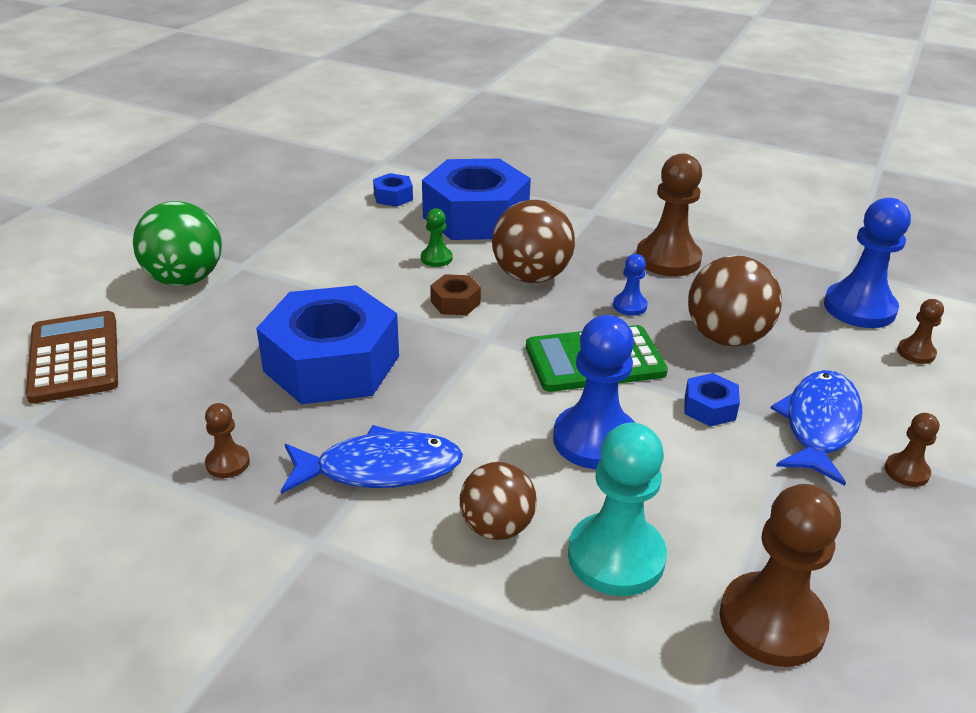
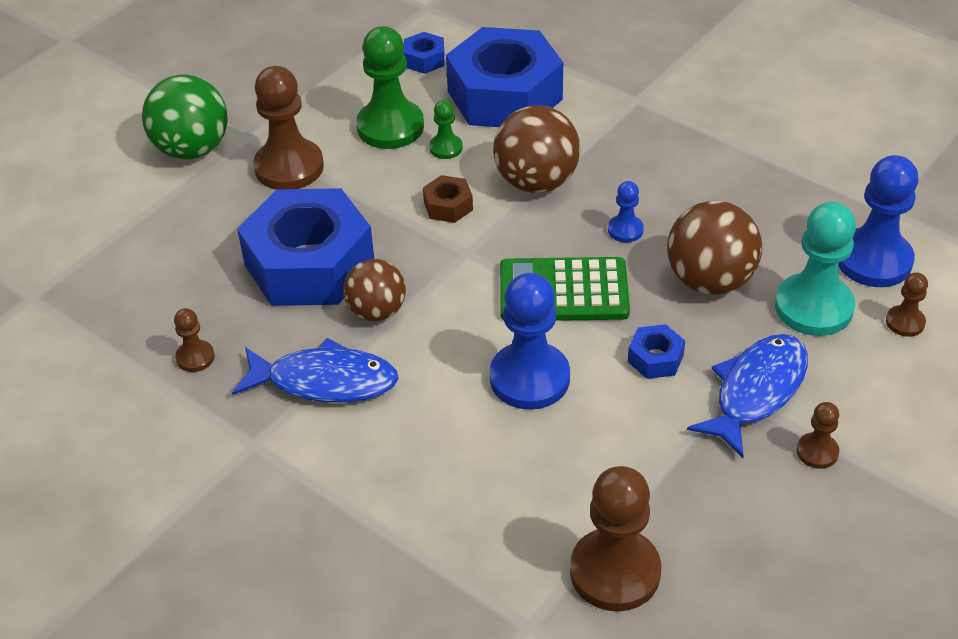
camera: 15 degrees right, 10 degrees up
(74, 358) = (80, 230): brown calculator -> none
(378, 247) = (390, 127): none -> green pawn
(497, 527) = (410, 451): brown ball -> brown ball (377, 311)
(616, 557) = (504, 494): turquoise pawn -> turquoise pawn (813, 307)
(668, 259) = (692, 174): brown pawn -> brown pawn (289, 167)

